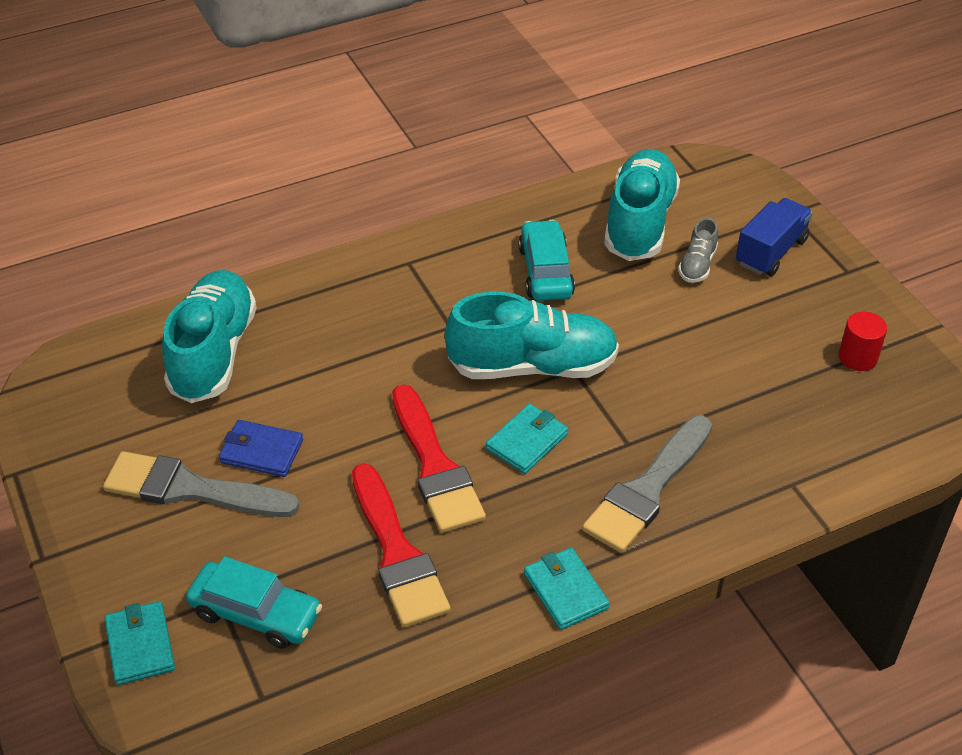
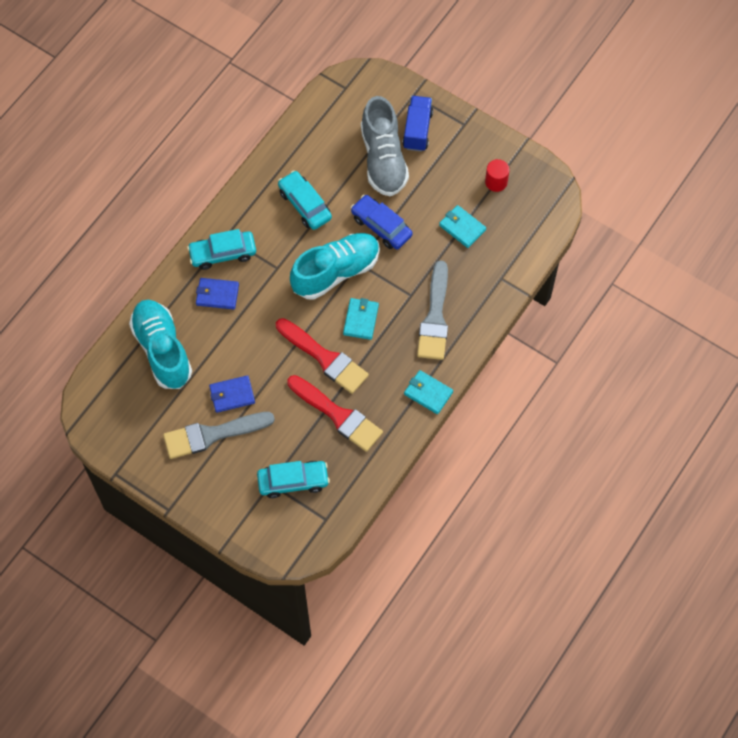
camera: 30 degrees left, 20 degrees up
(140, 645) = (251, 525): turquoise wallet -> turquoise wallet (462, 227)
(342, 322) = (217, 294): none -> blue wallet
(388, 279) = (223, 253): none -> turquoise car
(639, 223) = (336, 144): turquoise shoe -> none
(640, 340) = (381, 226): none -> blue car
(697, 265) = (383, 159): grey shoe -> grey shoe, size x2.18

